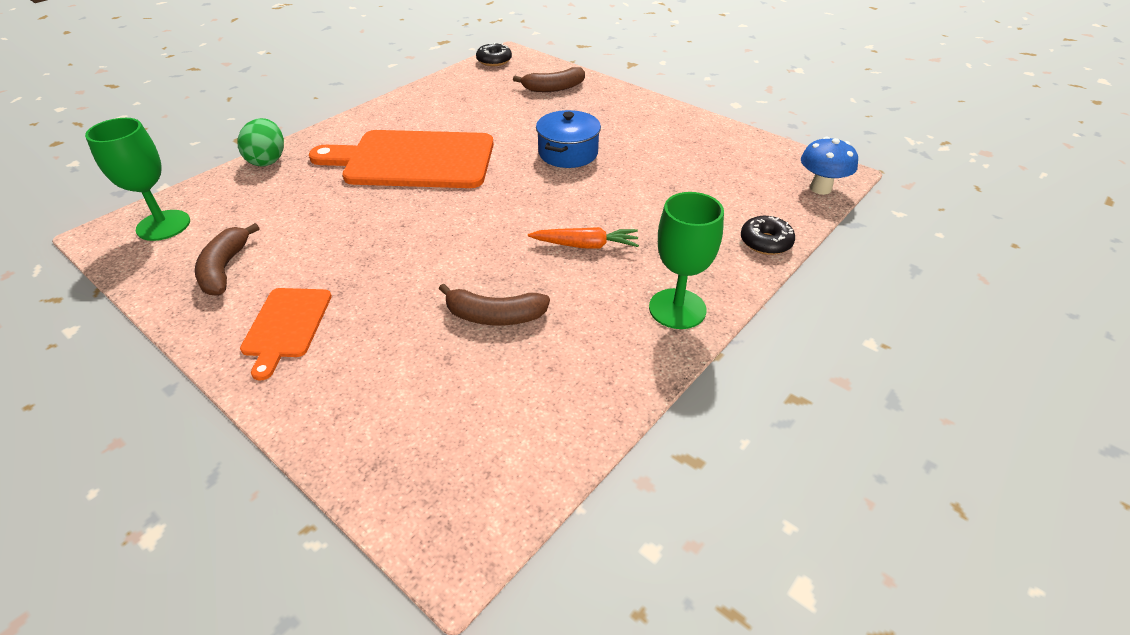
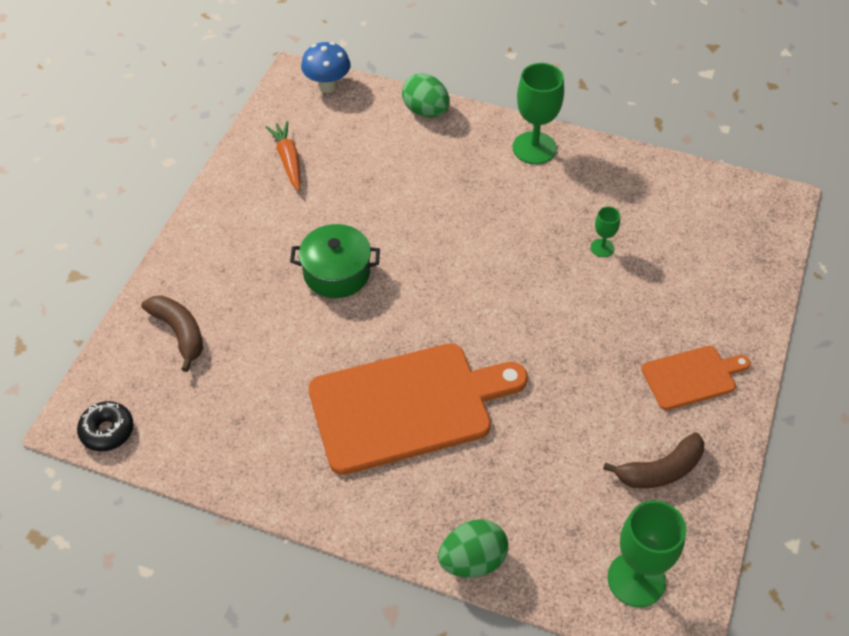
camera: 110 degrees left, 10 degrees up
(413, 160) = (408, 406): orange cutting board -> orange cutting board turned 90 degrees counterclockwise
(494, 316) = (602, 248): brown banana -> green goblet
(568, 153) = (337, 273): blue pot -> green pot
(585, 245) = (486, 218): orange carrot -> orange carrot (288, 160)
(765, 242) = (426, 111): black donut -> green egg

